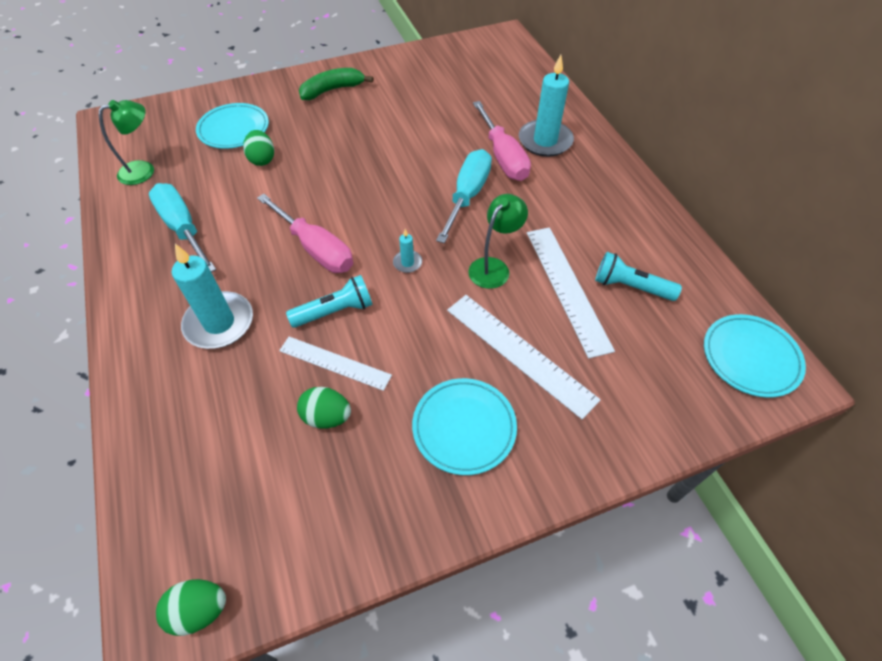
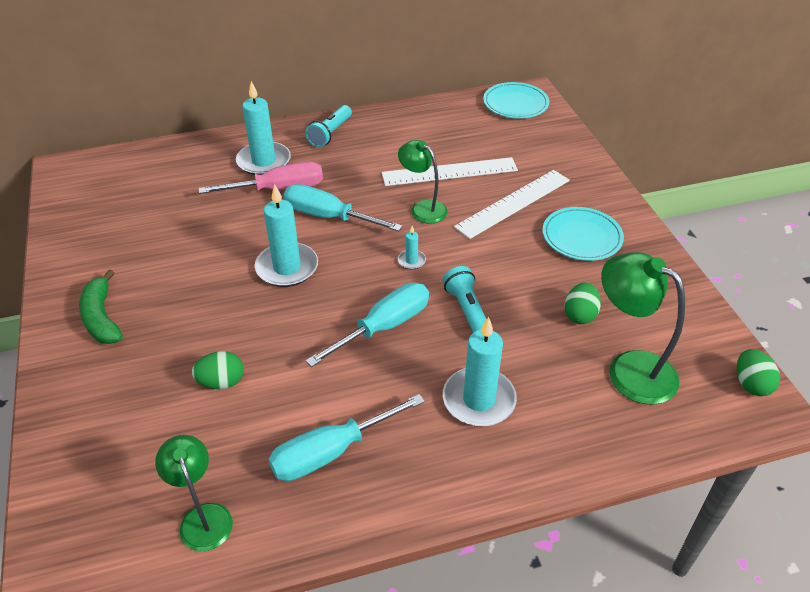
camera: 85 degrees left, 10 degrees down
(234, 129) = (146, 418): turquoise plate -> none
(240, 462) = (629, 369): none -> green lamp
(315, 248) = (383, 327): pink screwdriver -> turquoise screwdriver
(335, 362) = (525, 310): white ruler -> none
(392, 177) = (287, 267): none -> turquoise candle
(630, 286) = (450, 141): turquoise flashlight -> turquoise flashlight (330, 134)

